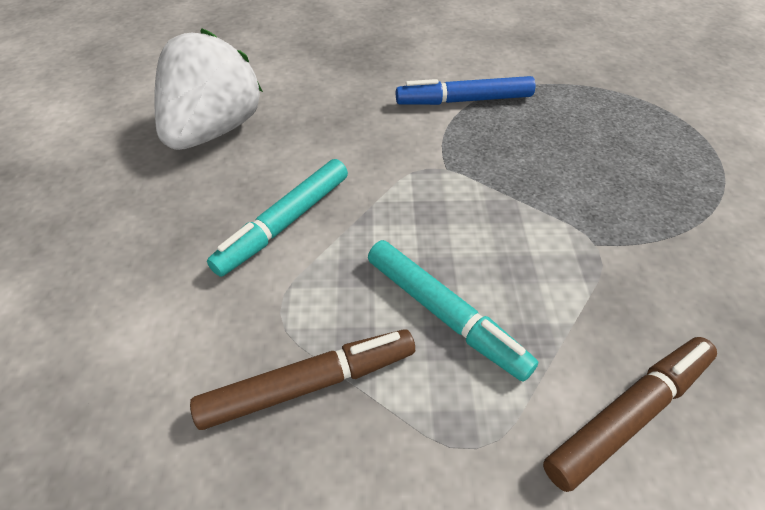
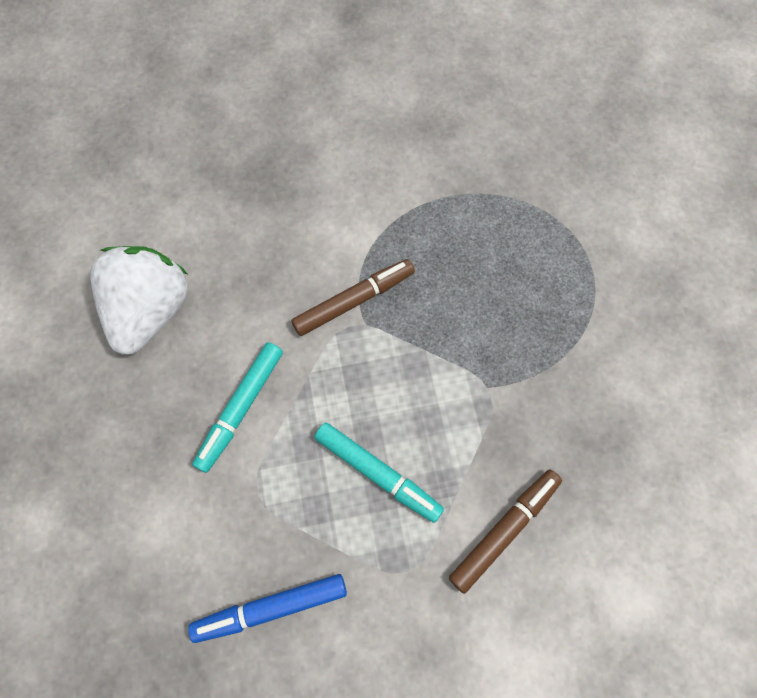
camera: 10 degrees left, 20 degrees up
(309, 383) = (291, 546): brown marker -> brown marker (354, 300)
(464, 101) = (373, 234): blue marker -> blue marker (271, 608)

